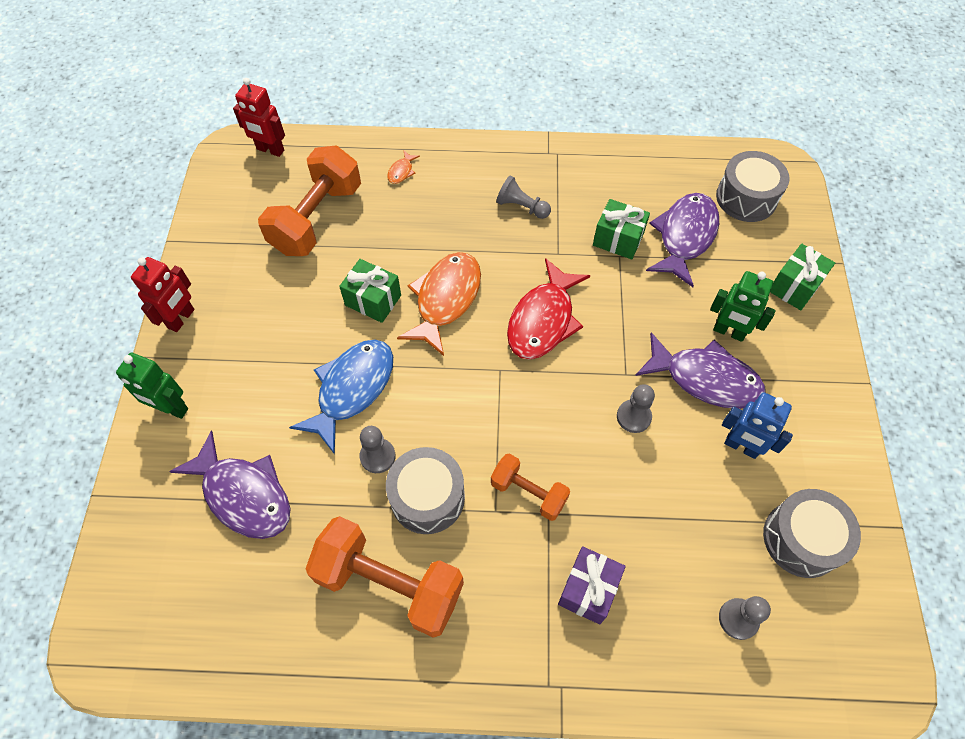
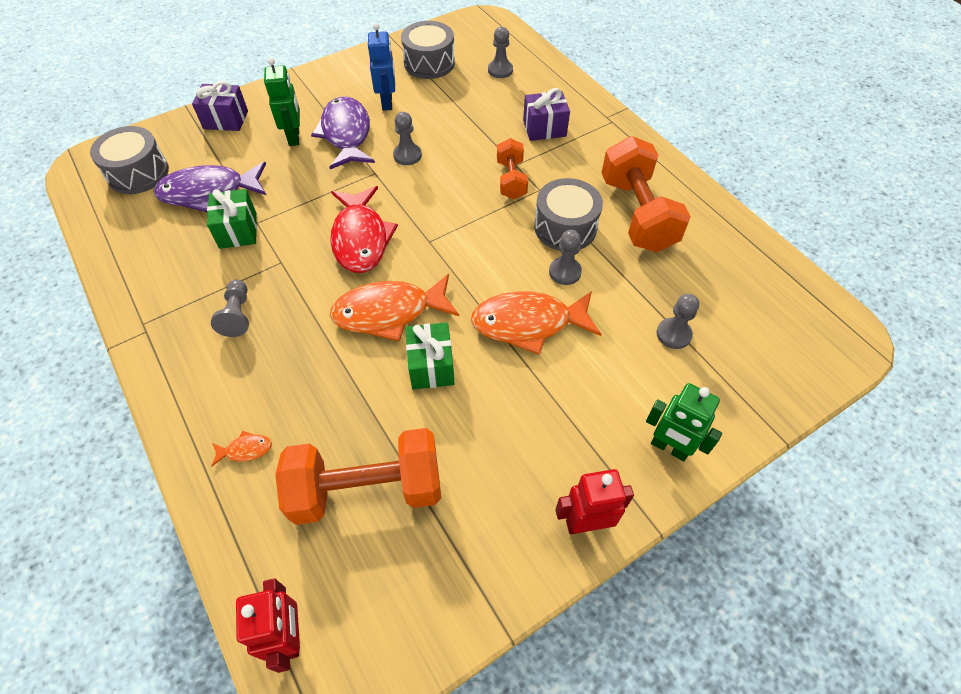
camera: 125 degrees left, 5 degrees down
(171, 408) = (669, 447): green robot -> green robot turned 135 degrees clockwise
(244, 494) = (673, 334): purple fish -> grey pawn
(352, 389) = (528, 323): blue fish -> orange fish
(543, 320) = (361, 238): red fish -> red fish turned 90 degrees clockwise
(794, 287) = (226, 120): green gift -> purple gift

